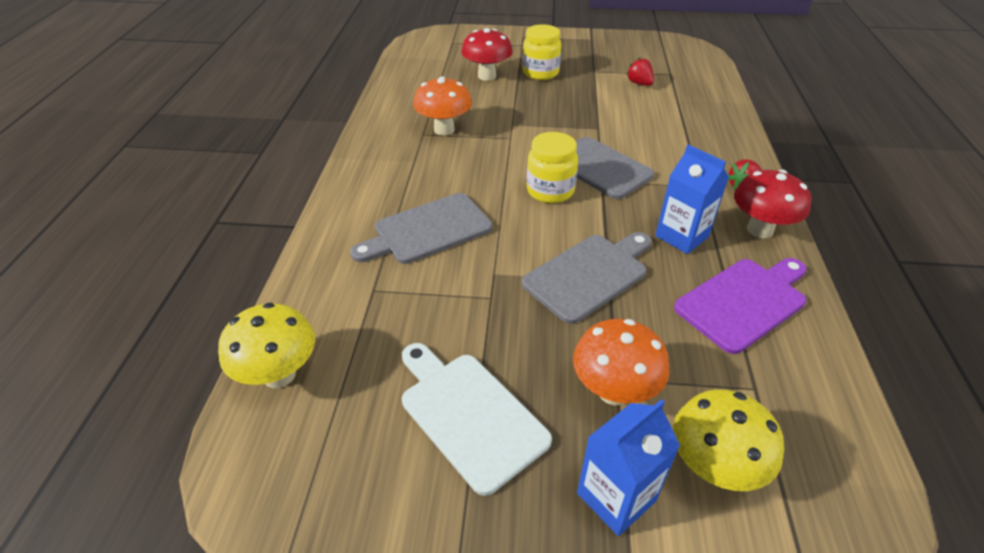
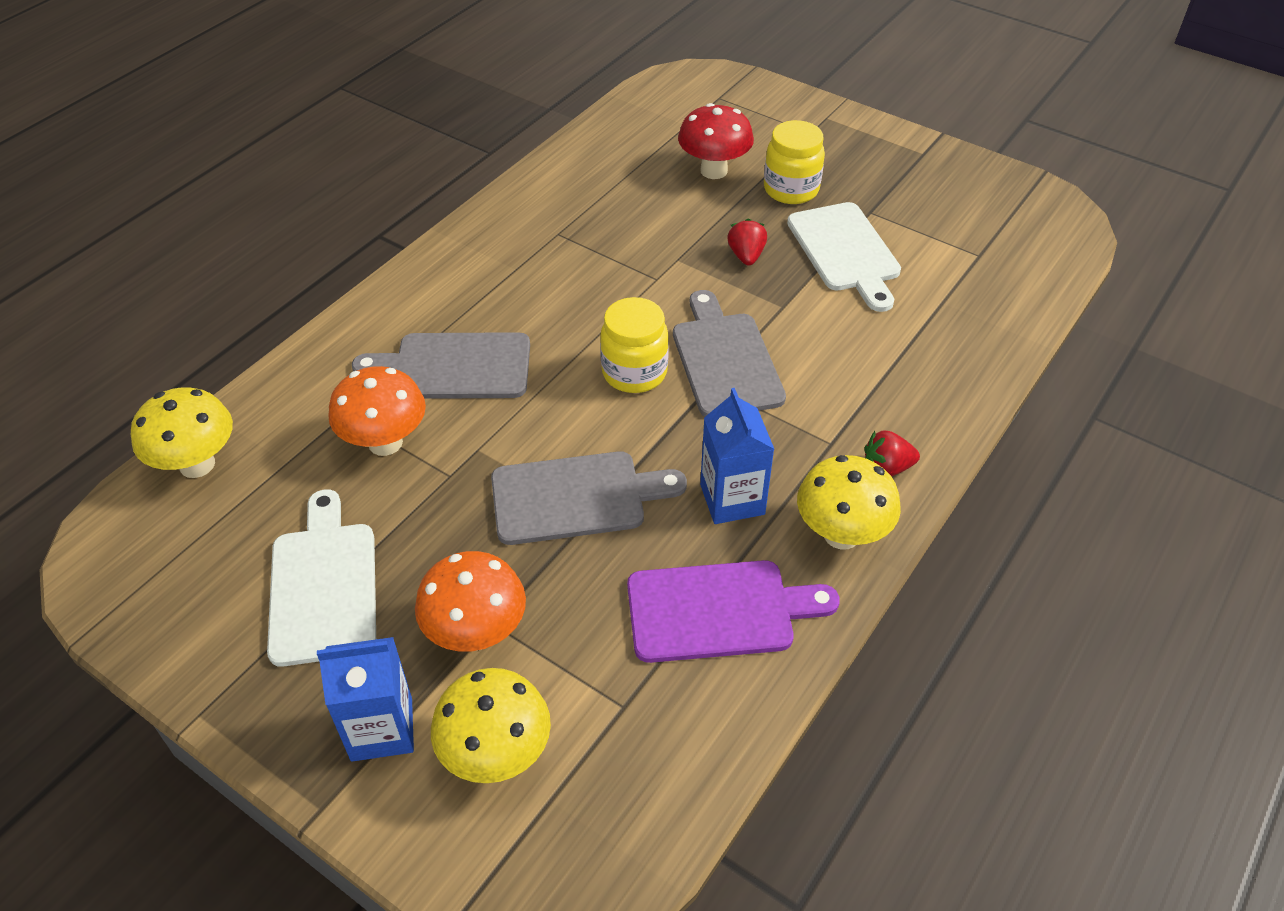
camera: 30 degrees right, 5 degrees up
(444, 129) = (587, 236): orange mushroom -> orange mushroom (385, 442)
(602, 92) = (845, 251): none -> white cutting board
(639, 84) = (914, 256): red strawberry -> red strawberry (746, 256)
(759, 229) = (841, 534): red mushroom -> yellow mushroom

